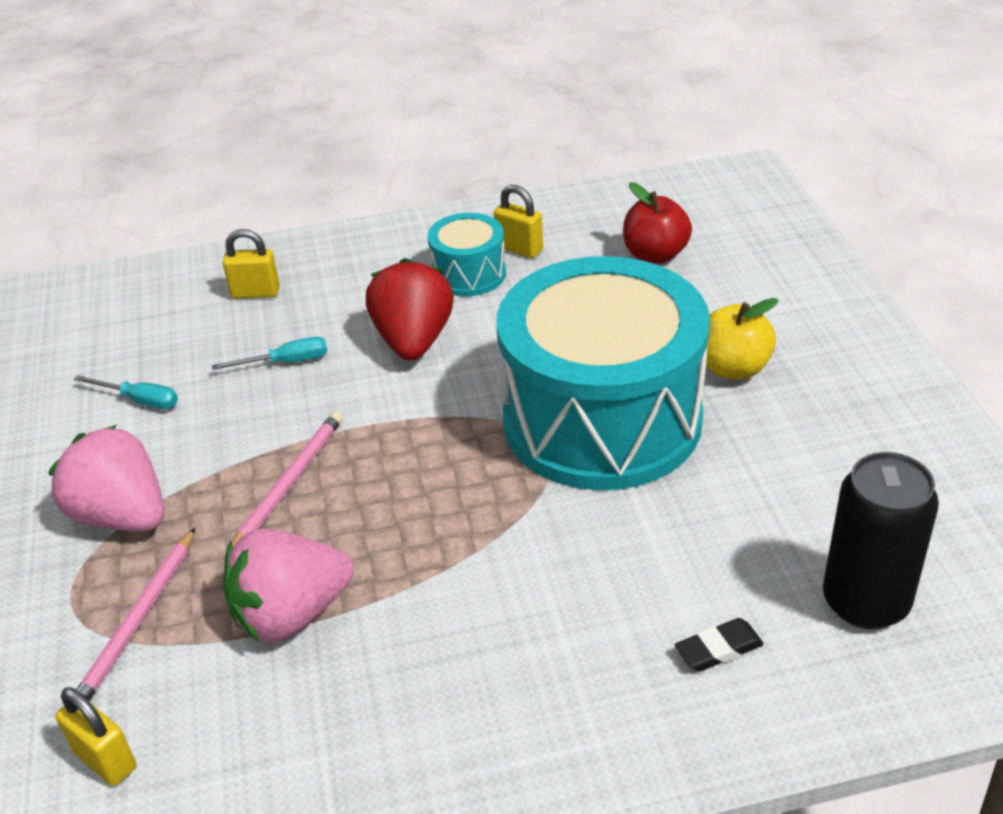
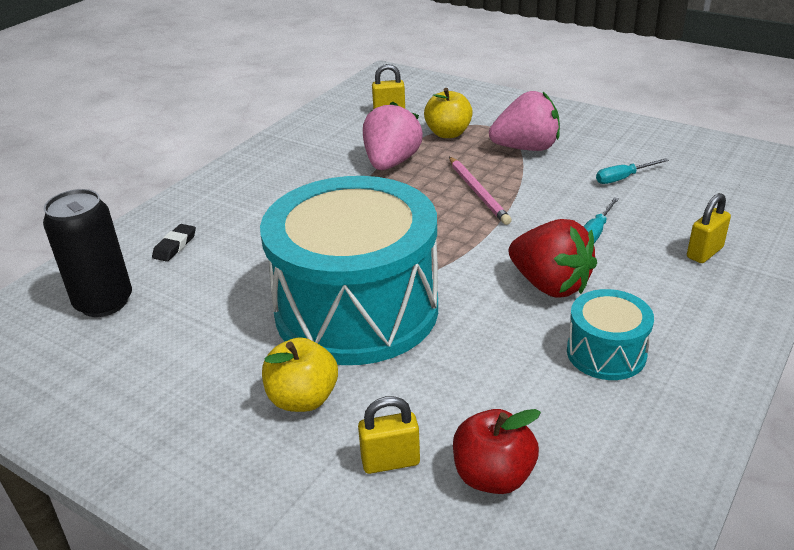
camera: 135 degrees right, 5 degrees down
(137, 622) = (448, 133): pink pencil -> yellow apple
(519, 249) = (611, 401): yellow padlock -> yellow padlock (390, 461)

